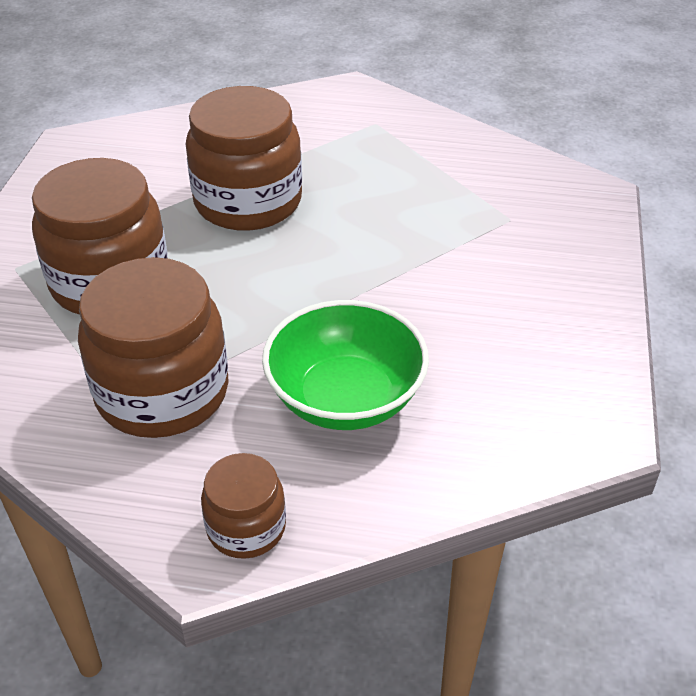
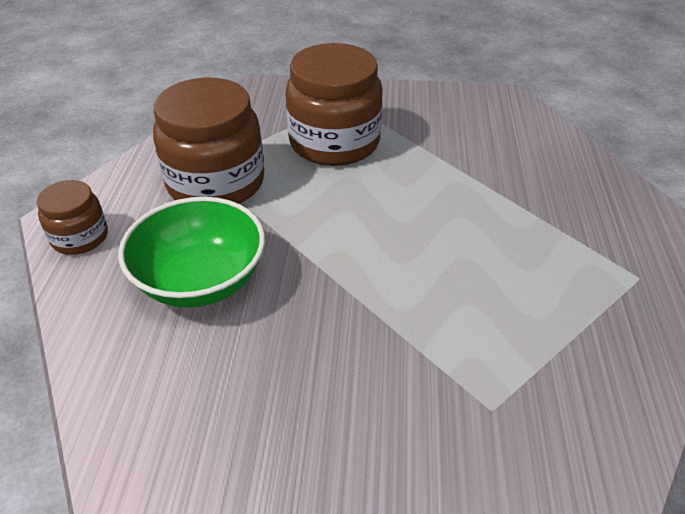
camera: 85 degrees right, 0 degrees up
(248, 202) = (457, 198): brown jar -> none

